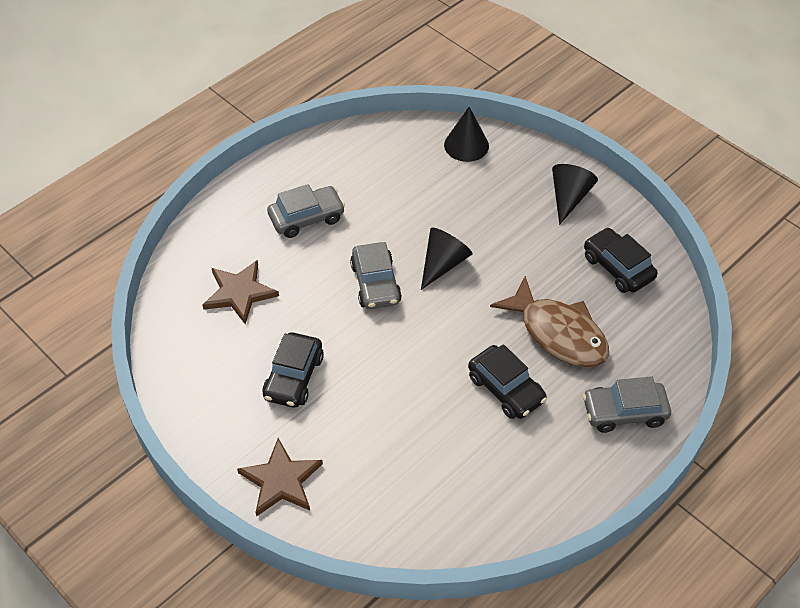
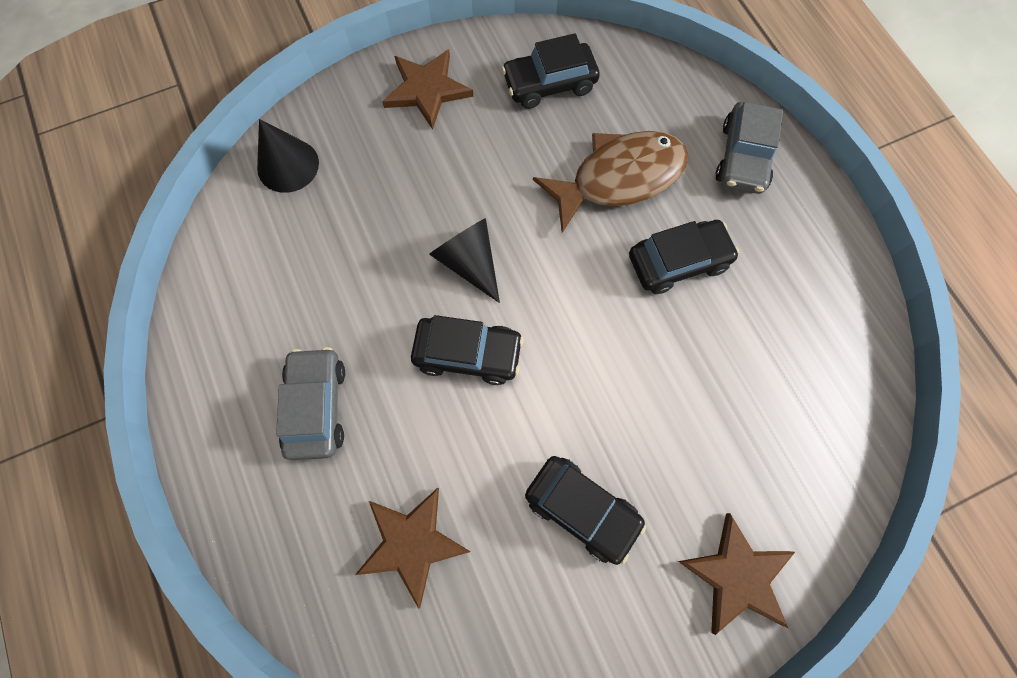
camera: 70 degrees left, 20 degrees up
(375, 283) = (468, 353): grey car -> black car
(569, 197) = (427, 90): black cone -> brown star

